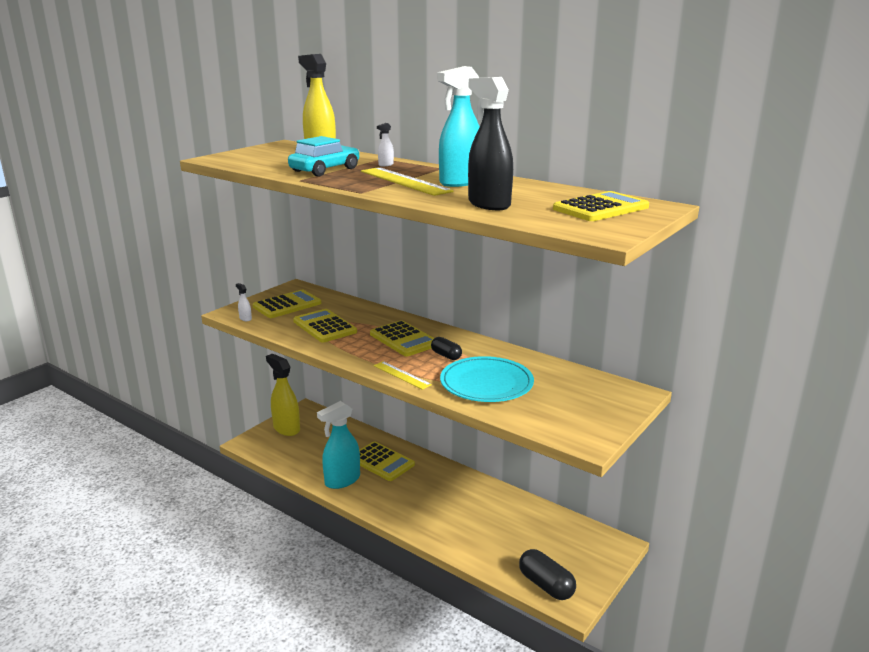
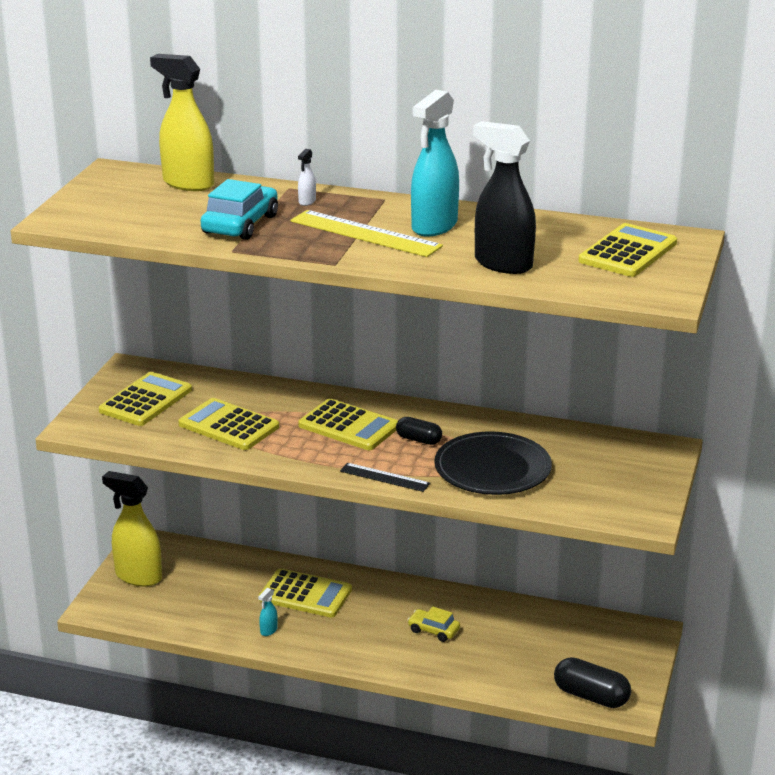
camera: 20 degrees left, 5 degrees up
(245, 318) = (107, 433): white spray bottle -> none
(342, 480) = (268, 630): turquoise spray bottle -> turquoise spray bottle, size x0.41
(402, 375) = (384, 477): yellow ruler -> black ruler
(453, 506) = (433, 630): none -> yellow car
(486, 383) = (492, 468): turquoise plate -> black plate

